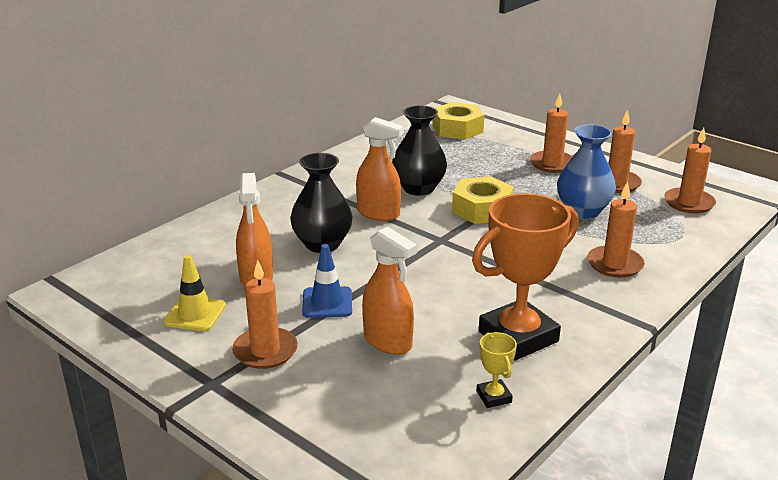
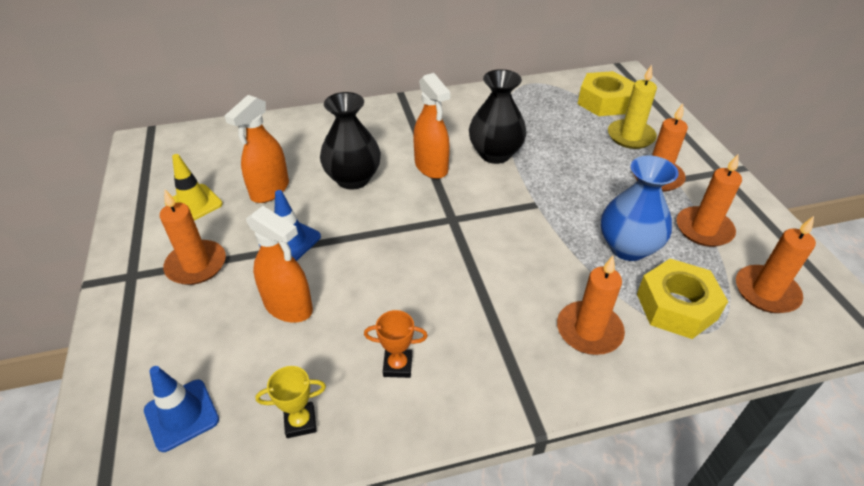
camera: 35 degrees right, 15 degrees up
(388, 341) = (288, 306): orange spray bottle -> orange spray bottle turned 45 degrees counterclockwise
(398, 438) = (181, 415): none -> blue traffic cone
(482, 209) = (527, 201): yellow nut -> yellow nut (676, 306)
(494, 397) = (300, 422): yellow trophy -> yellow trophy turned 60 degrees clockwise
(504, 145) = (630, 136): none -> yellow candle
(518, 336) = (397, 365): orange trophy -> orange trophy, size x0.43

